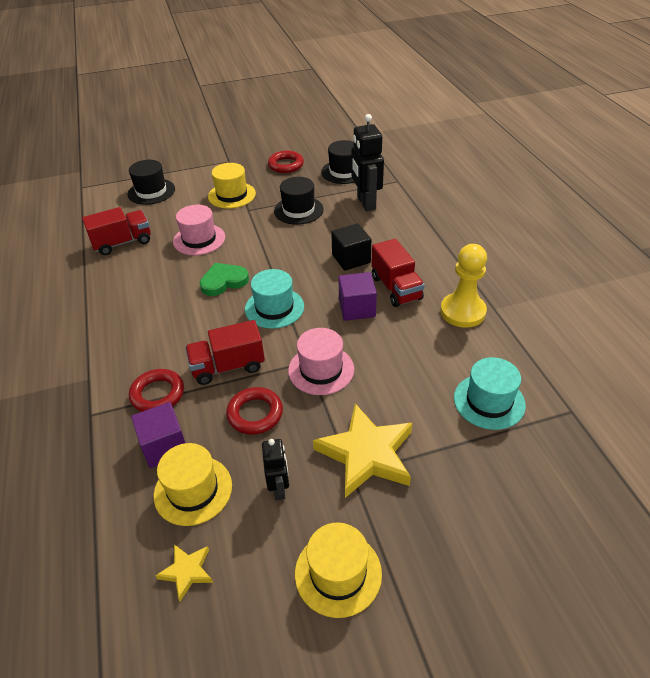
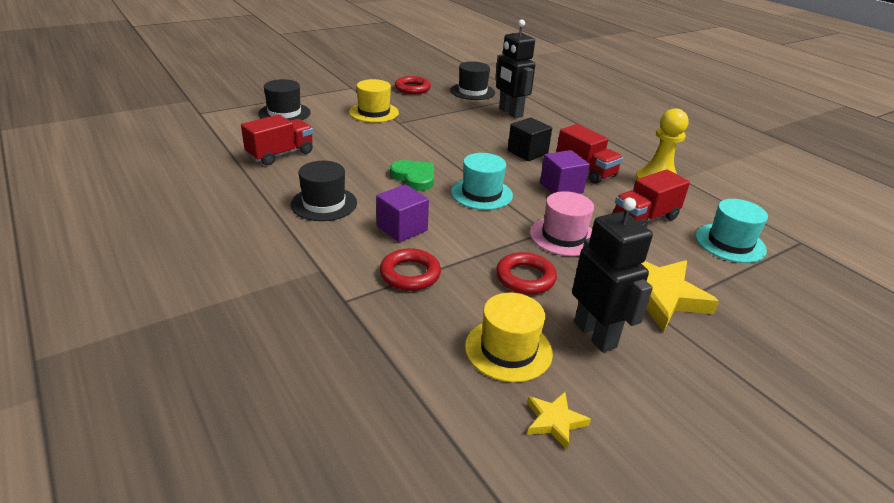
camera: 20 degrees left, 10 degrees down
(164, 446) = (449, 317): purple cube -> purple cube (402, 228)
(199, 239) = (364, 147): pink hat -> none
(223, 281) = (414, 177): green heart -> green heart turned 90 degrees clockwise
(228, 366) = (469, 243): red truck -> red truck (644, 218)
(279, 488) = (595, 334): black robot -> black robot, size x1.76
(298, 210) = (450, 120): black hat -> black hat (324, 204)
(338, 573) = (705, 393): yellow hat -> none

